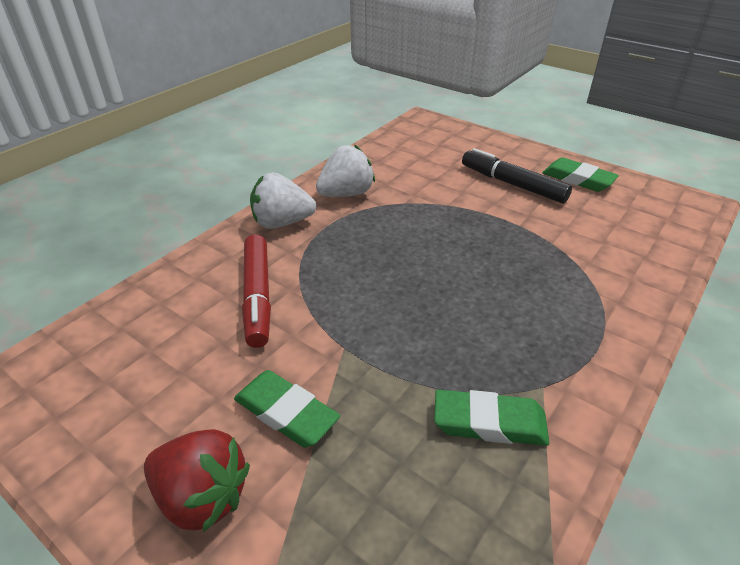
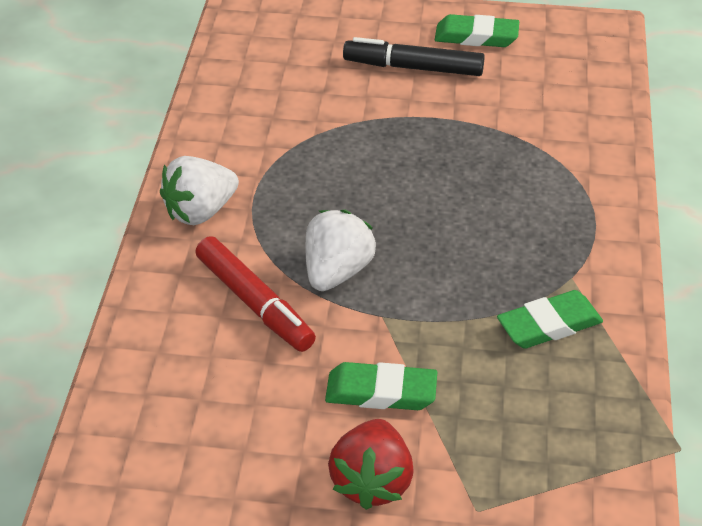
camera: 30 degrees left, 5 degrees up
(202, 497) = (372, 481): red strawberry -> red strawberry turned 105 degrees clockwise
(346, 194) = (240, 147): white strawberry -> white strawberry (337, 271)

